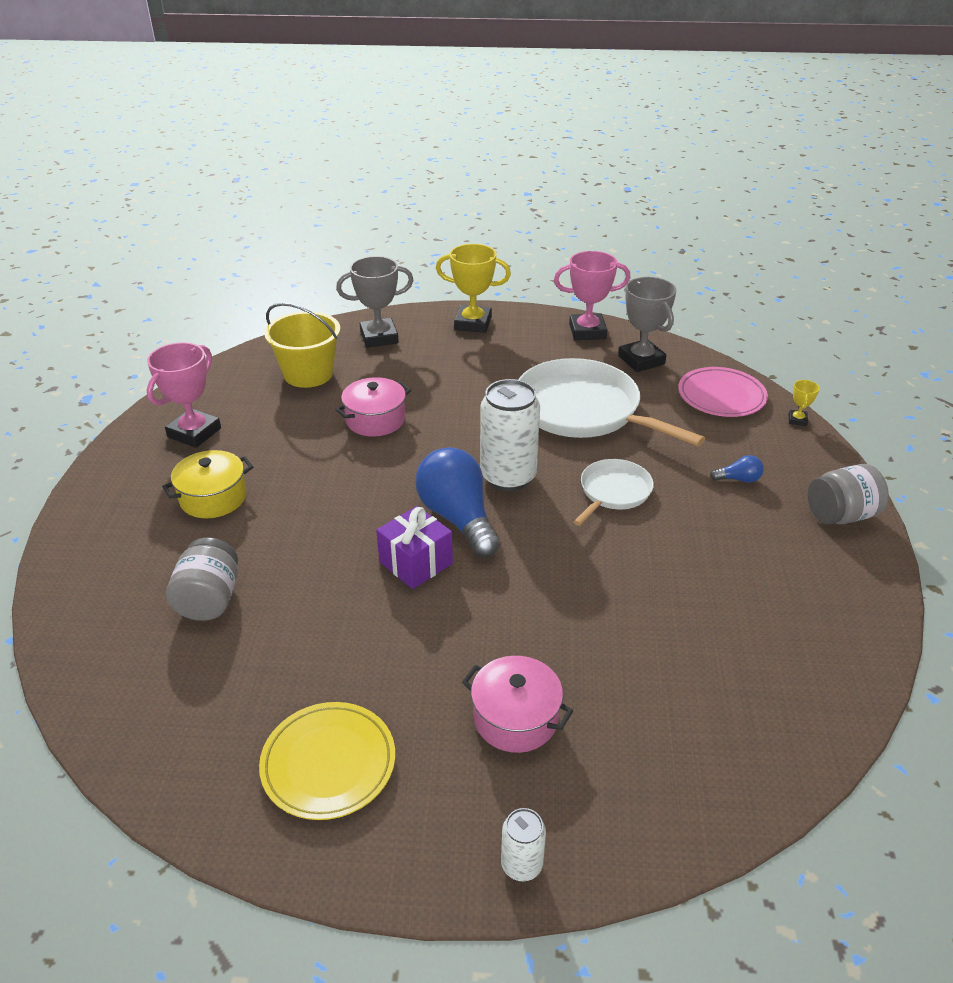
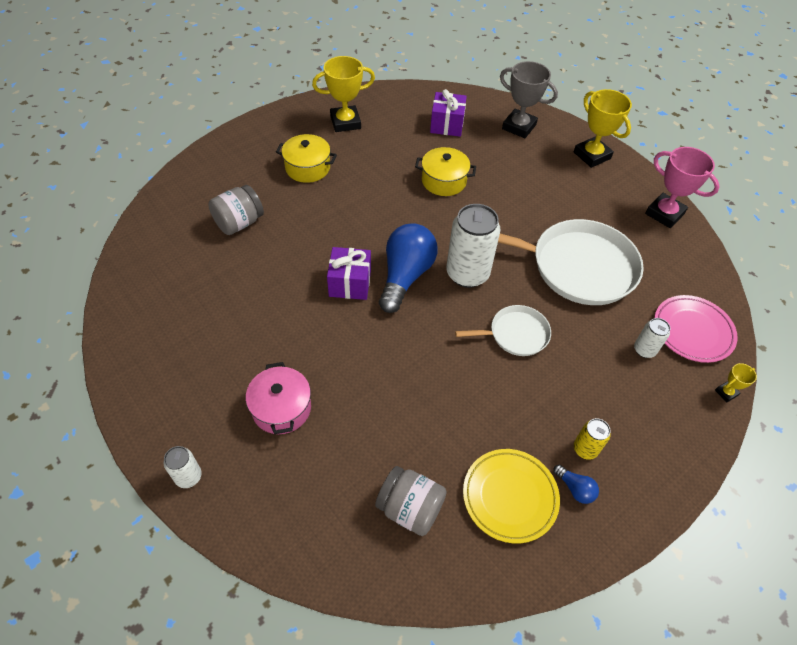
camera: 45 degrees right, 15 degrees up
(194, 433) = (345, 122): pink trophy -> yellow trophy
(308, 374) = (447, 125): yellow bucket -> purple gift
(328, 763) = (182, 349): yellow plate -> yellow plate (510, 496)
(375, 420) = (444, 181): pink pot -> yellow pot
(583, 410) = (577, 267): white pan -> white pan turned 105 degrees clockwise
(641, 360) = (672, 262): grey trophy -> none
(712, 432) = (644, 350): none -> white can
(738, 479) = (611, 395): blue light bulb -> blue light bulb (575, 489)
(778, 529) = (585, 449): none -> yellow can
(840, 515) = (646, 480): grey jar -> grey jar (410, 508)

